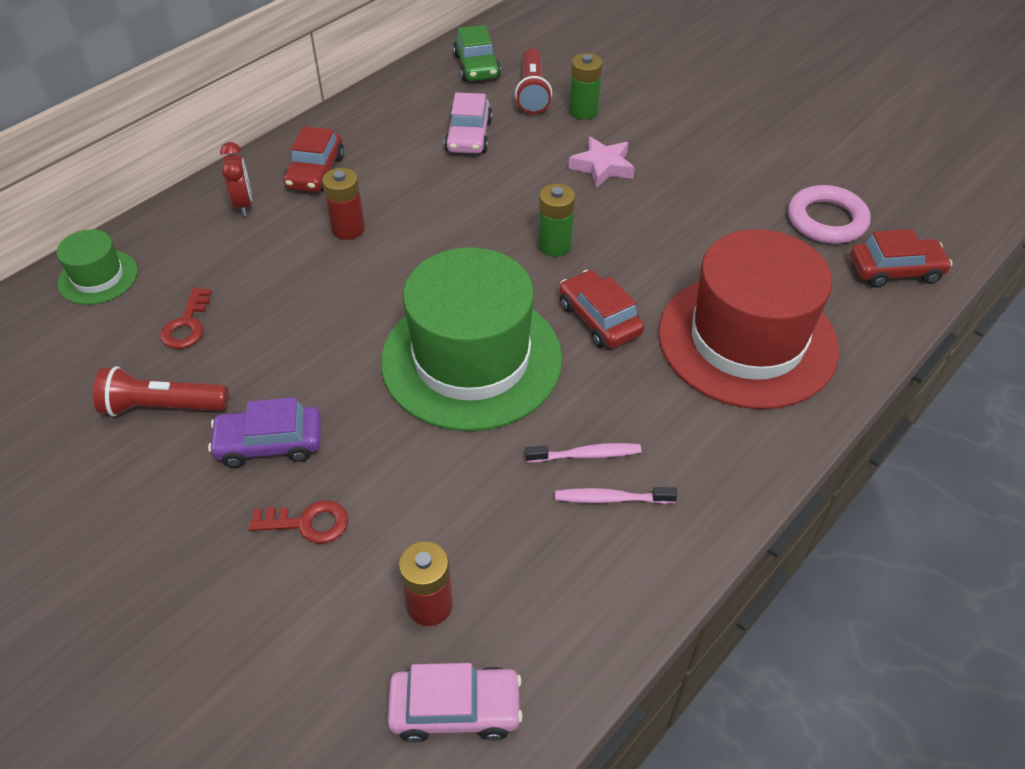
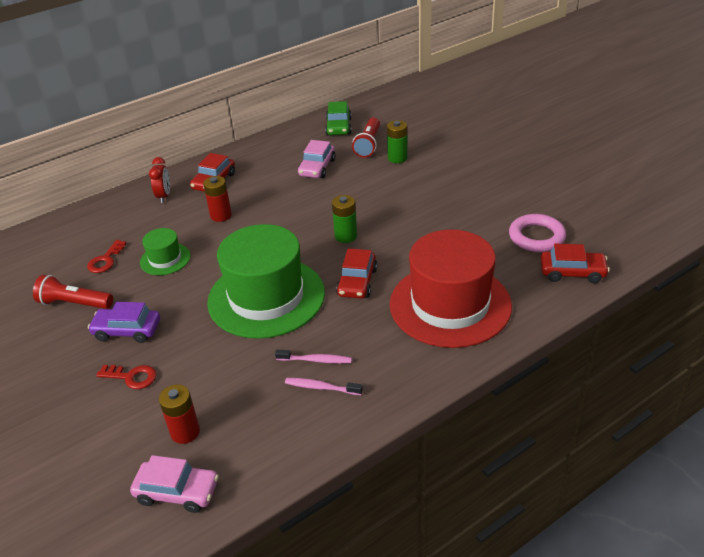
camera: 15 degrees right, 10 degrees down
(98, 277) = (66, 229): green hat -> green hat (165, 259)
(599, 319) = (357, 282): red car -> red car turned 150 degrees counterclockwise
(602, 167) = (396, 192): pink star -> none

